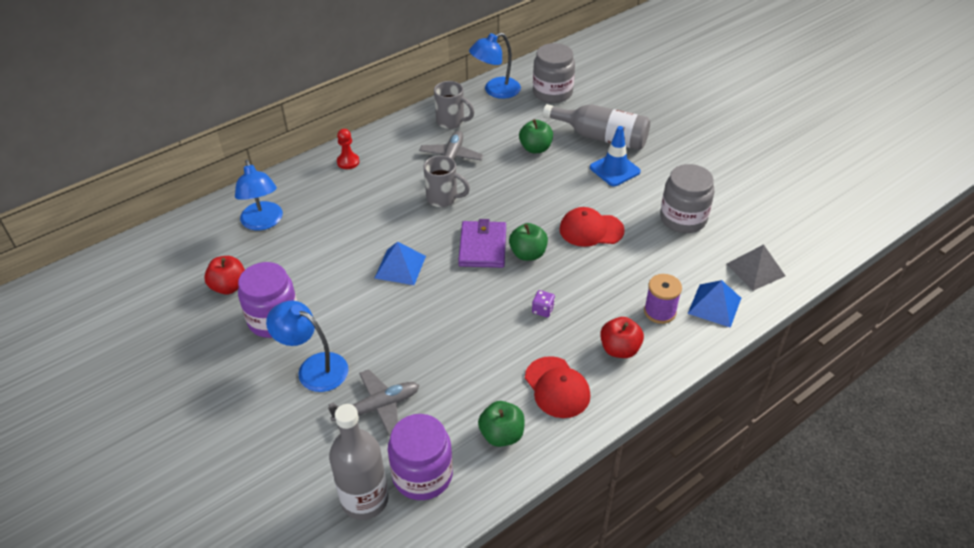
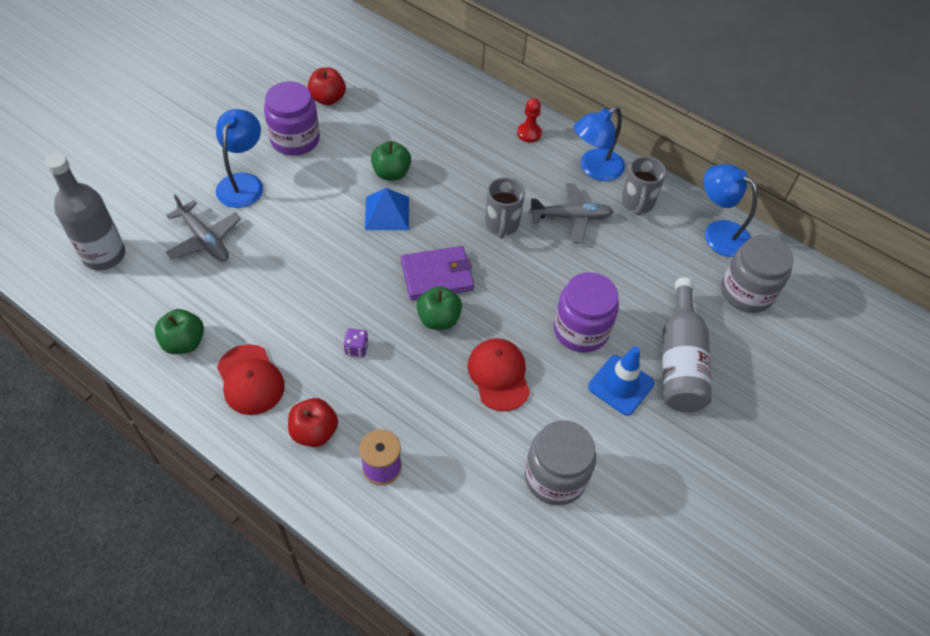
camera: 70 degrees right, 10 degrees up
(263, 222) = (417, 96): blue lamp -> blue lamp (594, 169)
(422, 475) = (132, 290): purple jar -> purple jar (581, 330)
(535, 148) = (625, 294): green apple -> green apple (391, 173)
(557, 387) = (250, 380): red cap -> red cap turned 75 degrees counterclockwise
(714, 305) = (407, 529): blue pyramid -> none
(755, 269) = (485, 576): grey pyramid -> none

